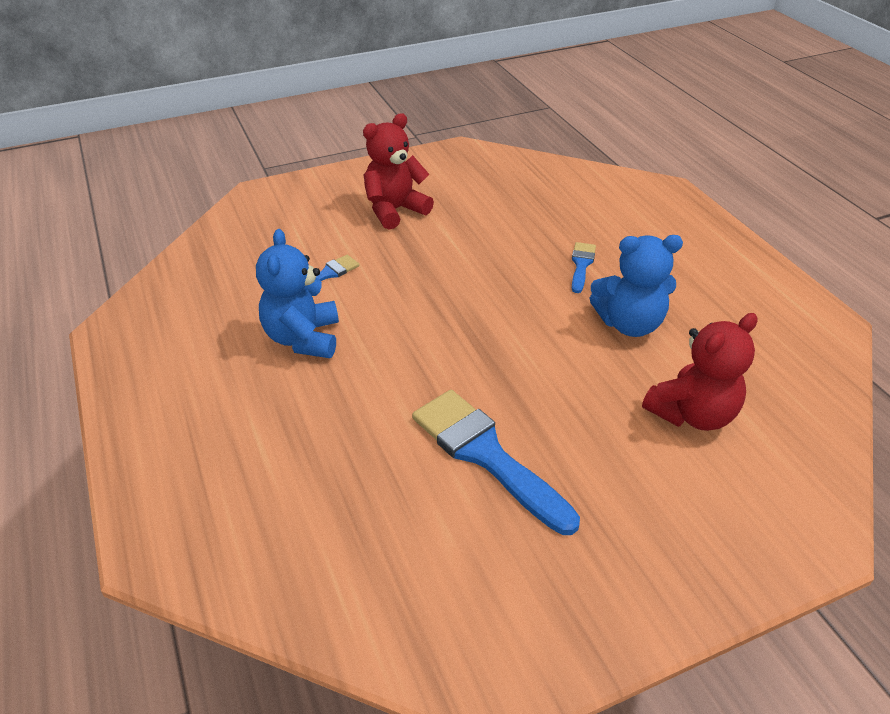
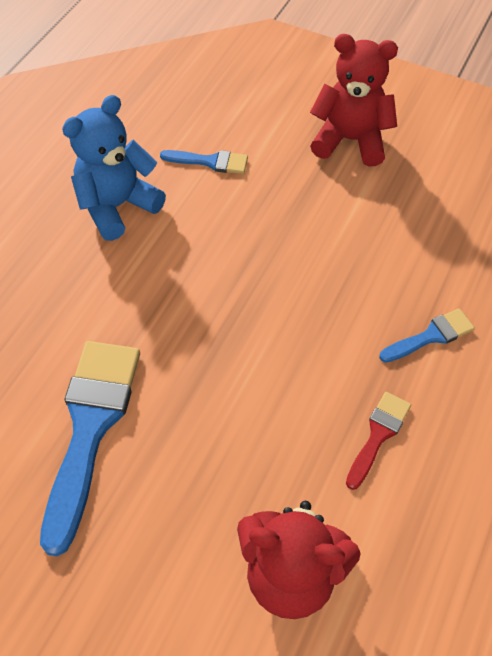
camera: 50 degrees right, 15 degrees up
(629, 324) = (378, 435): blue teddy bear -> red brush

